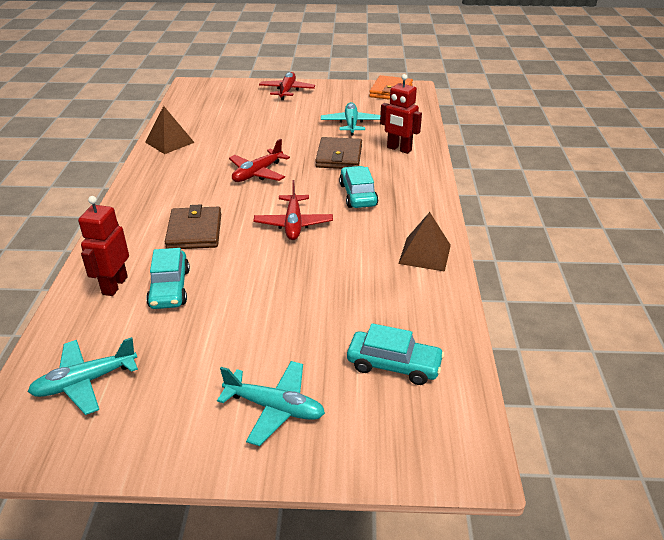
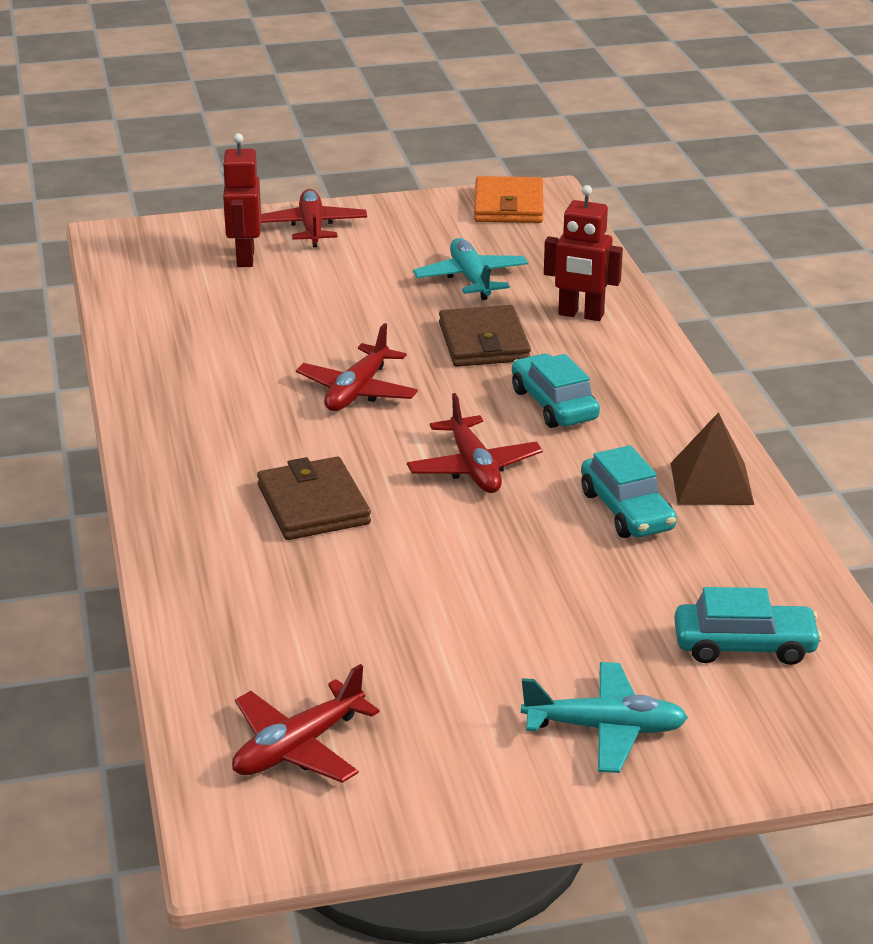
camera: 15 degrees left, 5 degrees down
(85, 382) = (298, 747): turquoise plane -> red plane
(114, 285) = (238, 608): red robot -> red robot (244, 258)
(169, 142) = (154, 356): brown pyramid -> none
(169, 288) = (334, 598): turquoise car -> turquoise car (626, 511)

